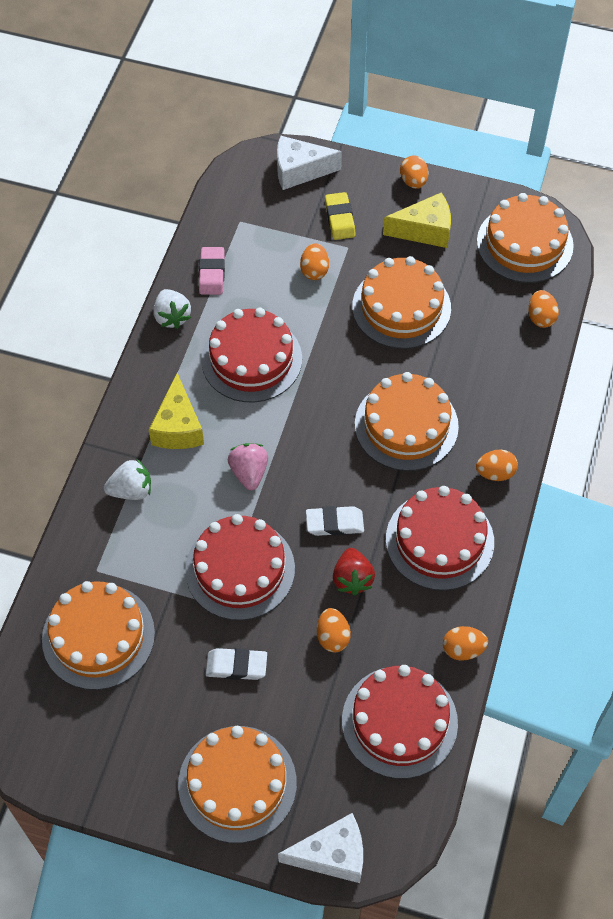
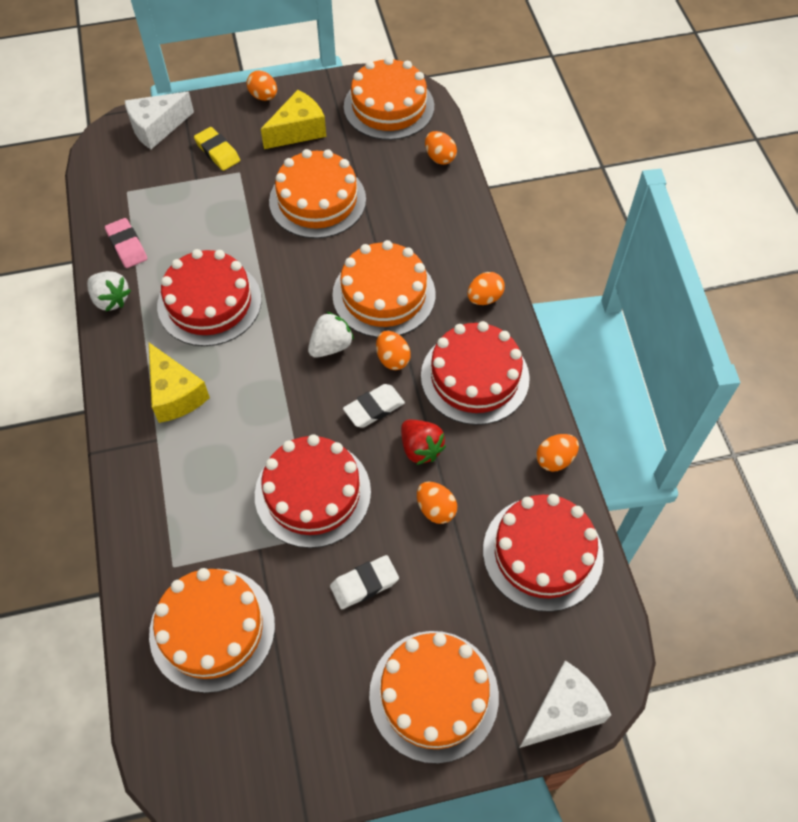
camera: 30 degrees left, 0 degrees up
(131, 490) = (163, 473): white strawberry -> white strawberry (331, 346)
(249, 472) = (268, 402): pink strawberry -> none
(314, 270) = (221, 203): orange egg -> orange egg (392, 359)

